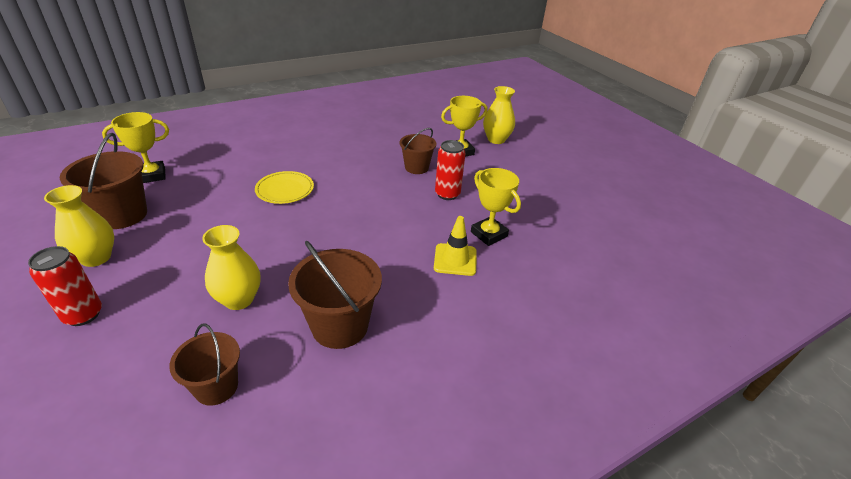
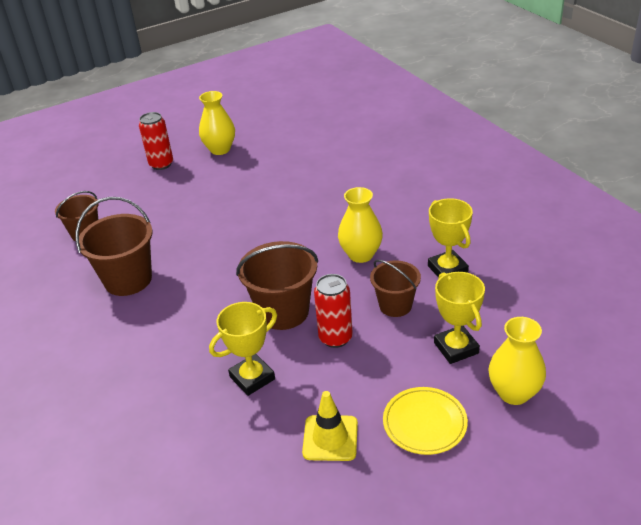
camera: 95 degrees right, 0 degrees up
(122, 215) = (274, 142): brown bucket -> brown bucket (283, 312)
(152, 175) = (336, 137): yellow trophy -> yellow trophy (447, 269)
(239, 299) = (166, 223): yellow vase -> yellow vase (361, 255)
(285, 190) = (324, 213): yellow plate -> yellow plate (424, 423)
(455, 259) = (207, 348): yellow traffic cone -> yellow traffic cone (330, 438)

